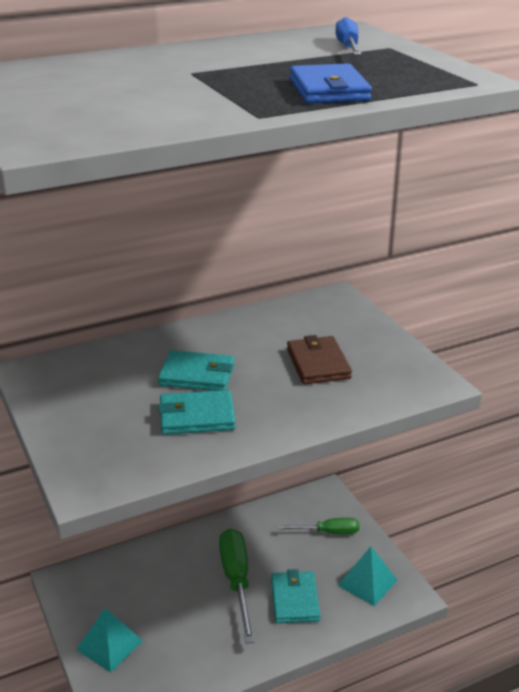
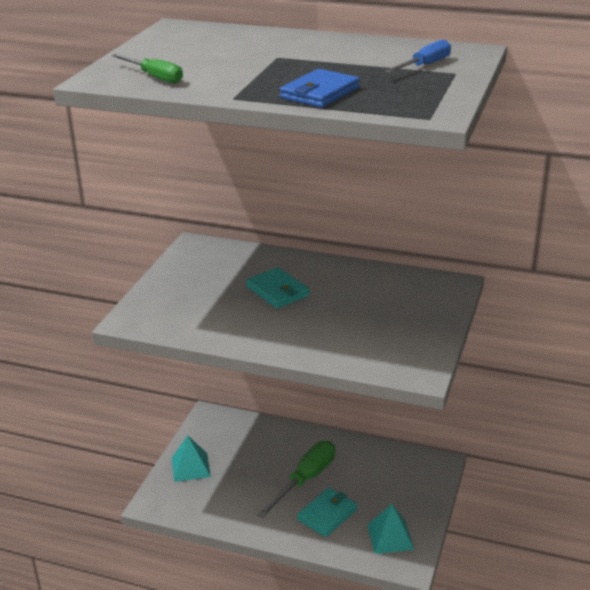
camera: 45 degrees right, 0 degrees up
(197, 416) = (239, 315): turquoise wallet -> none
(318, 364) = (362, 321): brown wallet -> none
(328, 532) = (406, 488): green screwdriver -> green screwdriver (155, 77)

